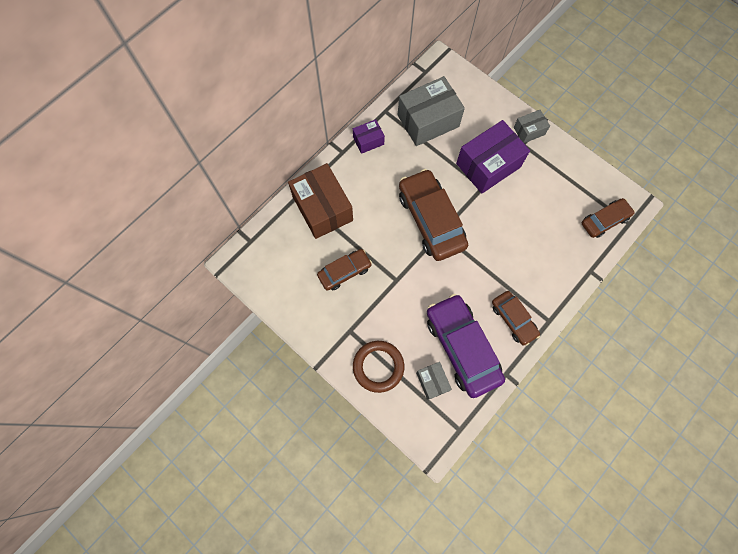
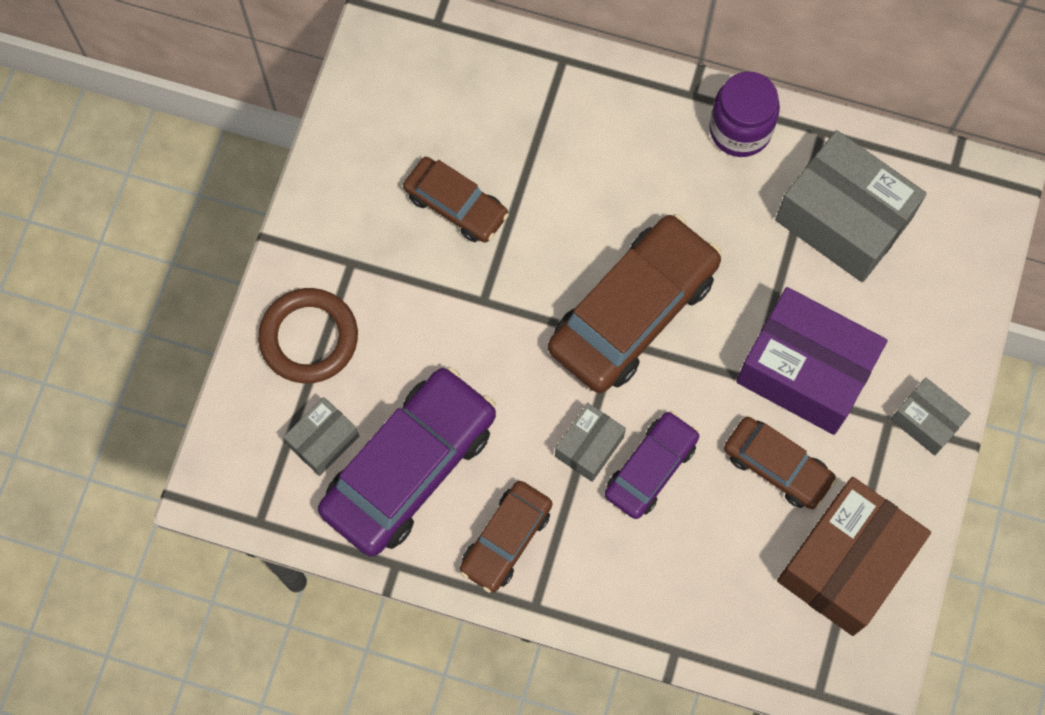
camera: 65 degrees right, 0 degrees up
(322, 208) = (559, 113): brown box -> brown box (846, 563)
(368, 141) = (740, 130): purple box -> purple jar
(485, 265) = (589, 446): none -> grey box
(505, 244) = (651, 468): none -> purple car
(604, 220) = (799, 642): brown car -> brown car (777, 466)

